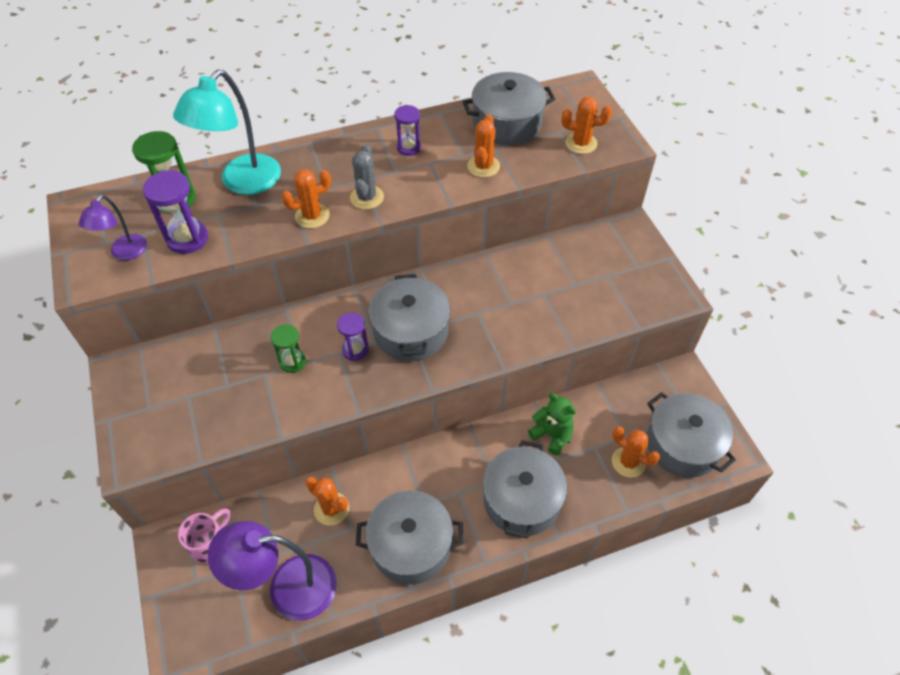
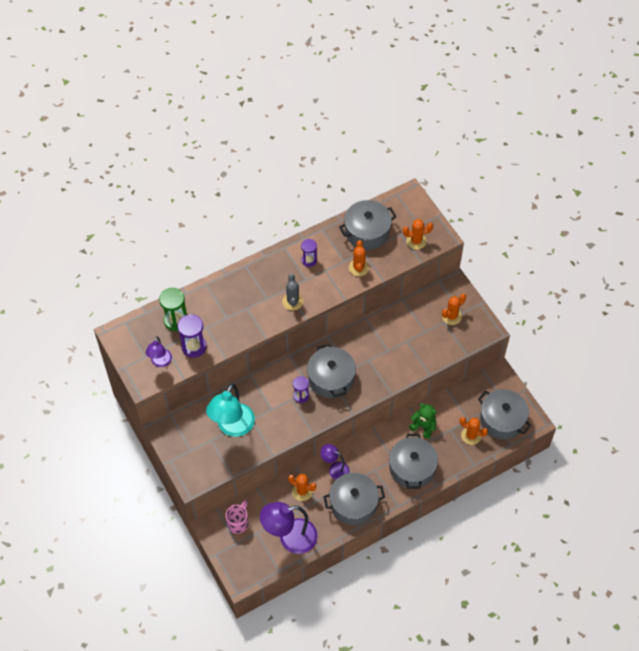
camera: 10 degrees left, 5 degrees up
(243, 183) = (213, 302): turquoise lamp -> turquoise lamp (232, 427)
(292, 362) = (265, 409): green hourglass -> none
(312, 216) = (263, 320): orange cactus -> orange cactus (451, 316)
(394, 480) = (335, 469): none -> purple lamp

